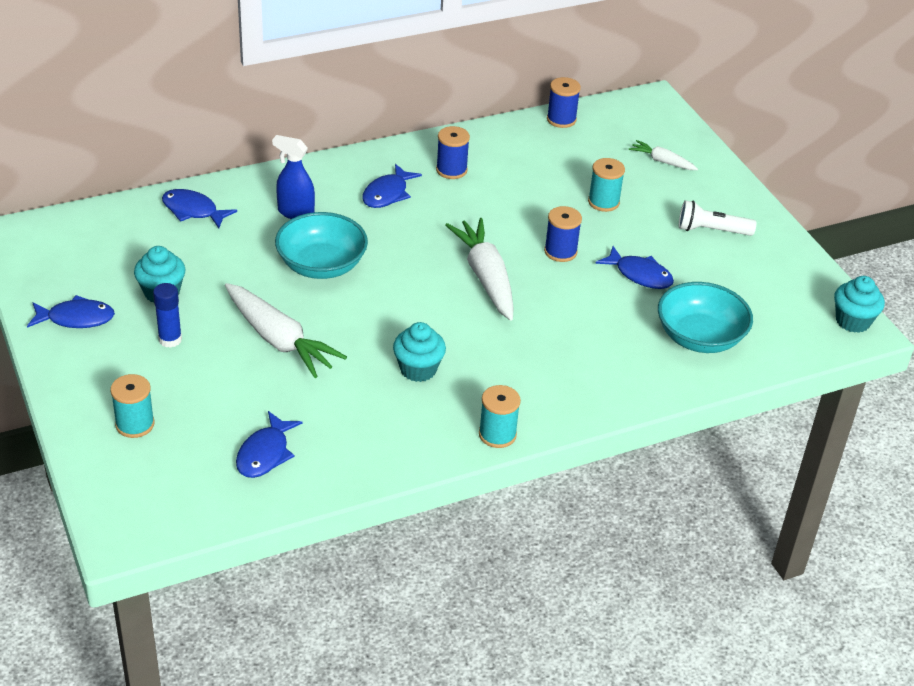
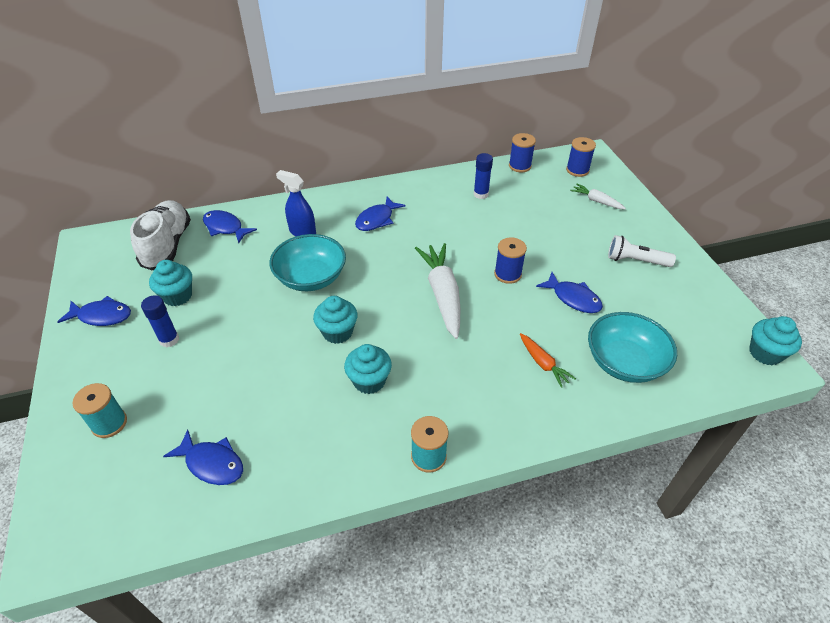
camera: 10 degrees right, 5 degrees up
(125, 235) = (167, 245): none -> white shoe
(265, 453) = (212, 463): blue fish -> blue fish turned 90 degrees counterclockwise
(279, 340) = (258, 345): white carrot -> none
(369, 323) = (337, 332): none -> turquoise cupcake
(451, 170) = (430, 202): blue spool -> blue spool (577, 170)
(515, 158) = (481, 194): none -> blue glue stick
(603, 202) = (547, 232): turquoise spool -> none
(610, 343) = (543, 363): none -> orange carrot

